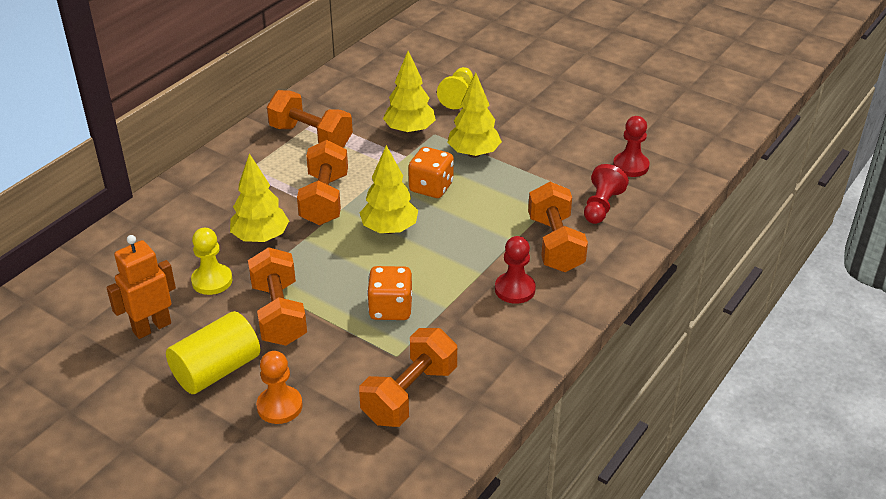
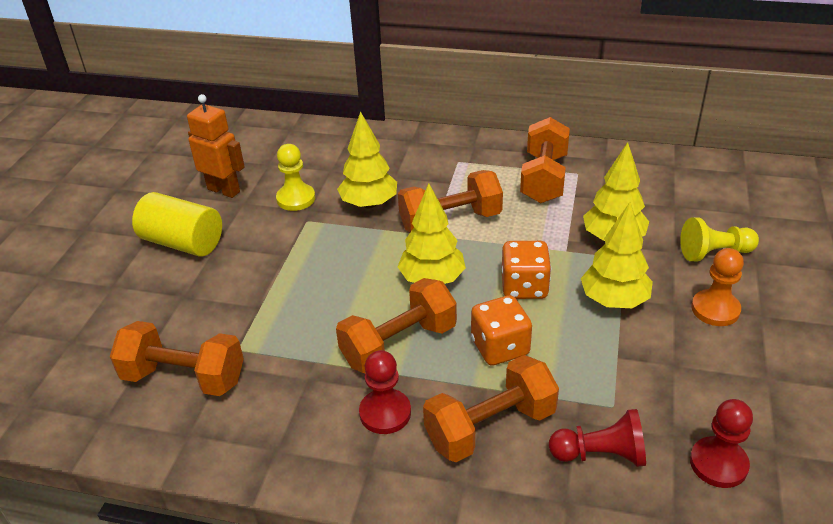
camera: 70 degrees right, 0 degrees up
(279, 314) = (268, 252): orange dumbbell -> orange dumbbell (399, 345)
(279, 406) = (147, 295): orange pawn -> orange pawn (715, 309)
(390, 308) = (307, 322): orange dice -> orange dice (500, 347)

